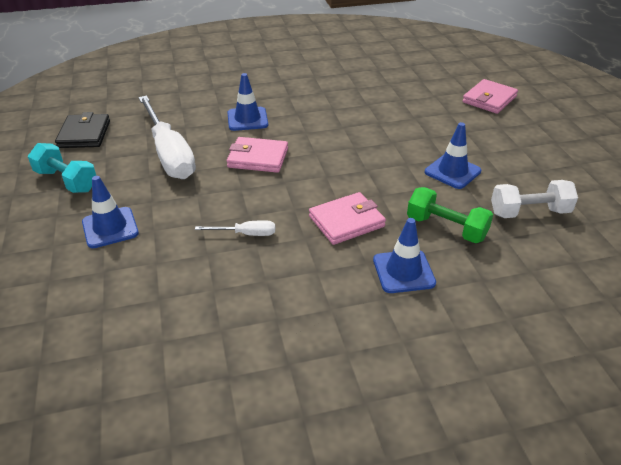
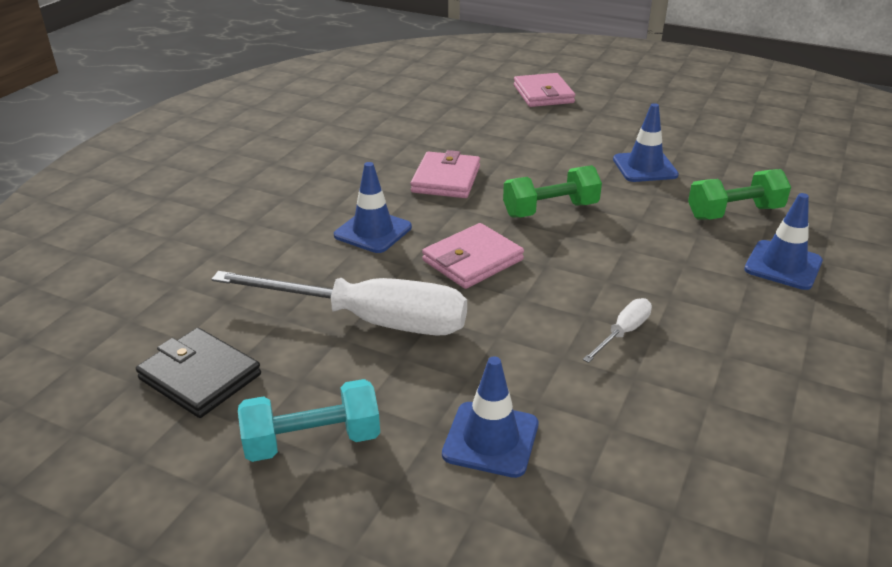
camera: 50 degrees left, 5 degrees down
(345, 160) = (550, 210): none -> green dumbbell
(346, 221) = (667, 259): pink wallet -> pink wallet (446, 179)
(529, 212) = (750, 165): white dumbbell -> none

